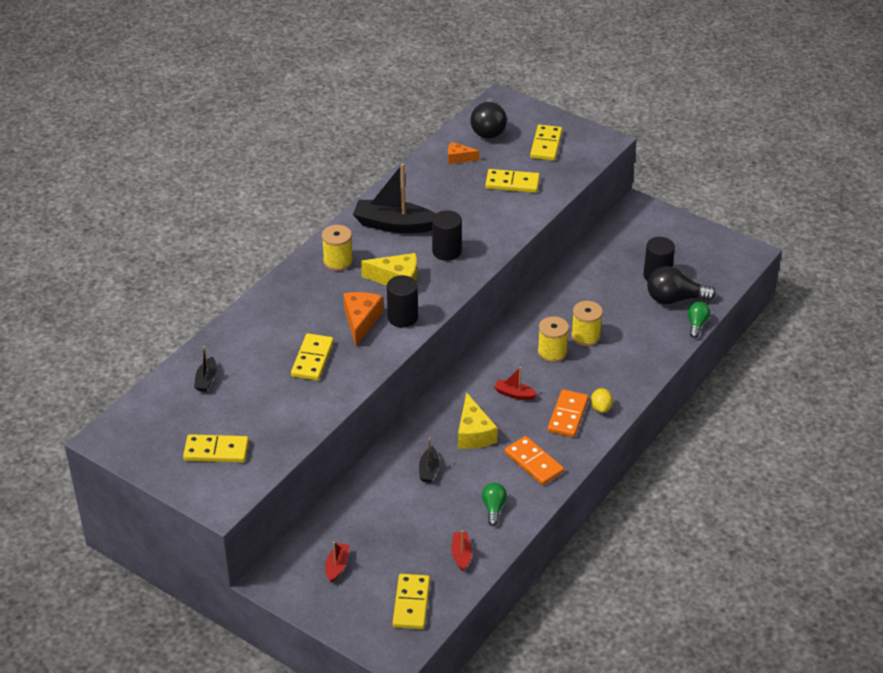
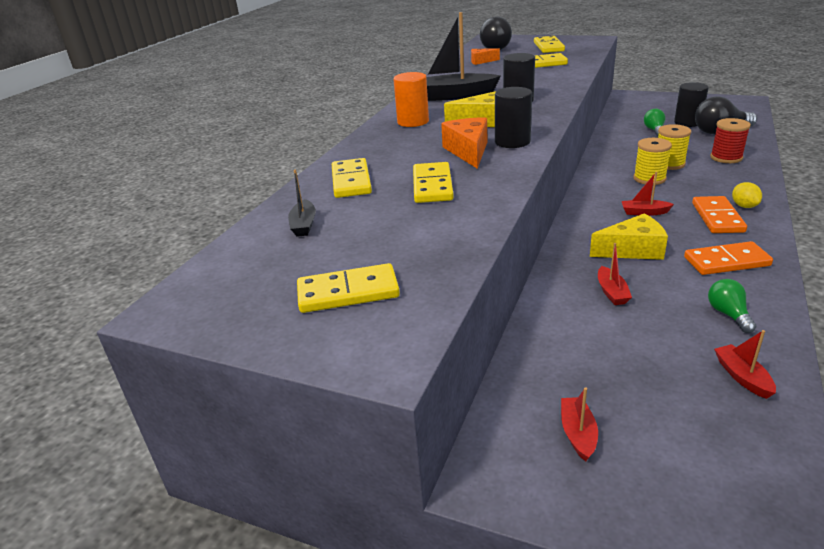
camera: 10 degrees left, 10 degrees down
(338, 261) = (413, 121): yellow spool -> orange cylinder
(411, 603) = (735, 465): yellow domino -> yellow domino (351, 181)
(429, 470) = (611, 292): black boat -> red boat
(474, 433) = (632, 250): yellow cheese -> yellow cheese turned 75 degrees counterclockwise
(533, 463) = (726, 262): orange domino -> orange domino turned 45 degrees counterclockwise
(644, 341) = (726, 157): none -> red spool
(696, 324) = (759, 141): green light bulb -> green light bulb (654, 130)

